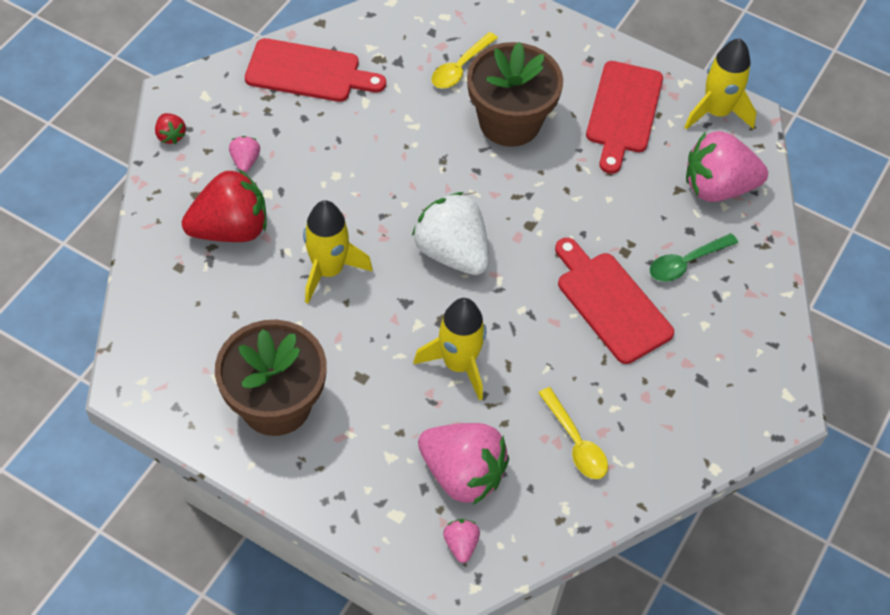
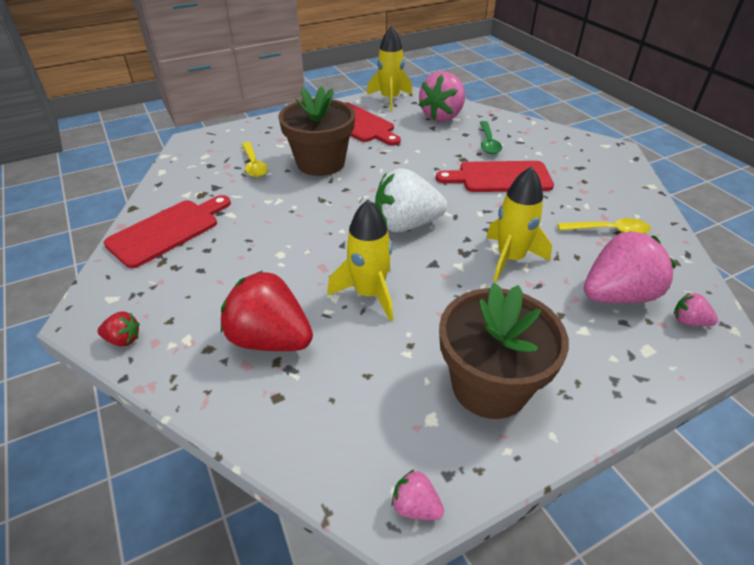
camera: 55 degrees left, 15 degrees down
(230, 229) = (270, 339): red strawberry -> red strawberry turned 75 degrees counterclockwise
(245, 161) = (209, 300): pink strawberry -> pink strawberry (415, 506)

